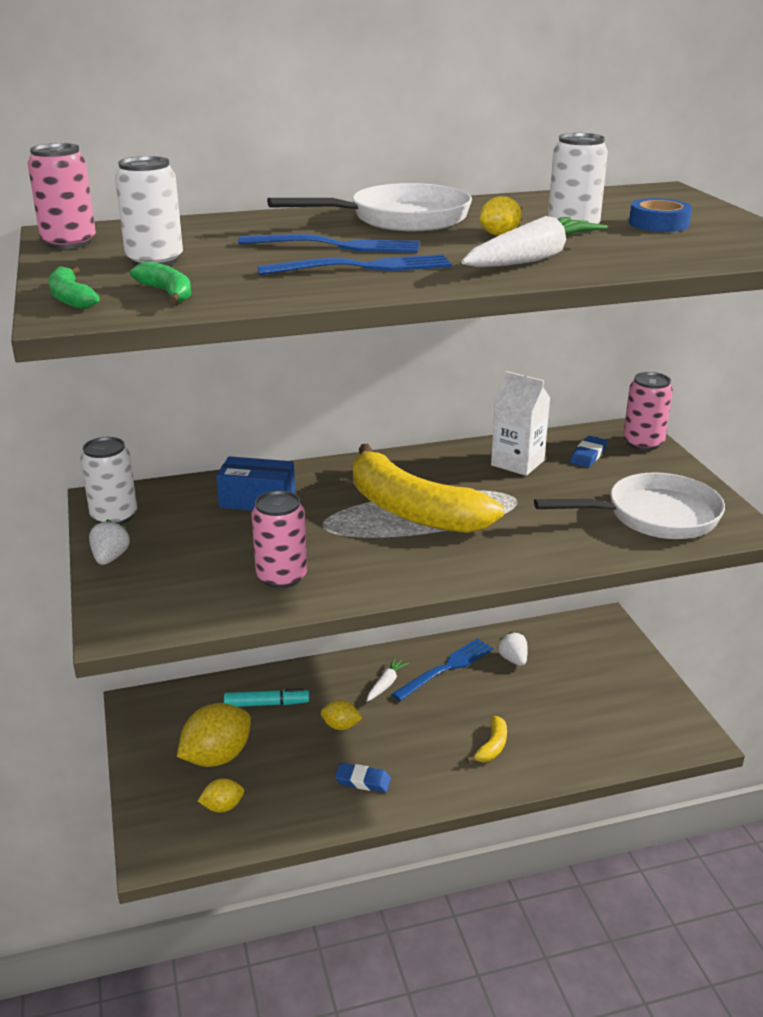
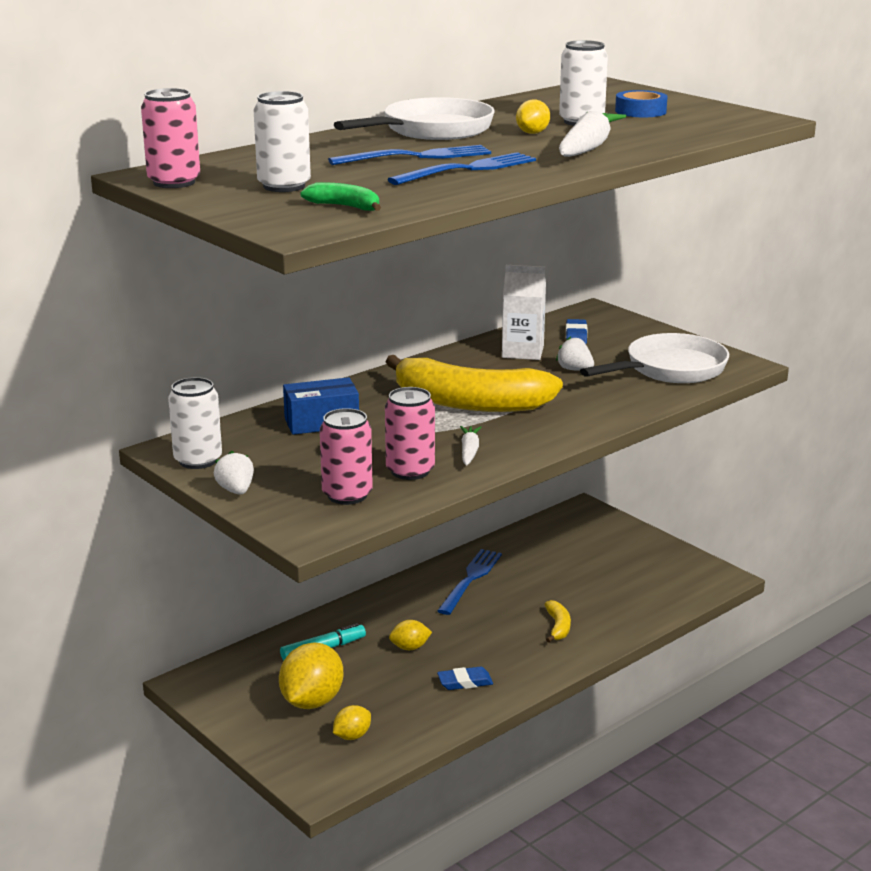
camera: 25 degrees left, 5 degrees down
(71, 298) = (272, 221): green banana -> none
(386, 684) = (425, 605): white carrot -> white carrot (469, 451)
(513, 659) = (525, 558): white strawberry -> white strawberry (575, 370)
(643, 443) = (612, 318): pink can -> pink can (347, 495)

